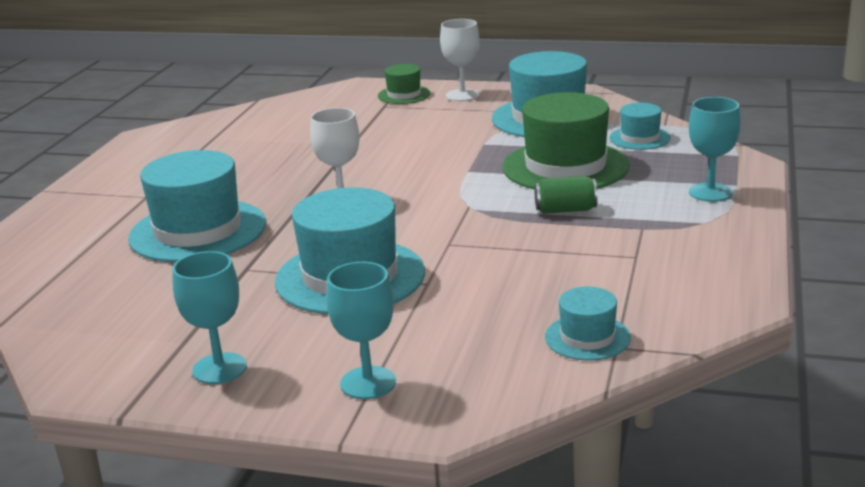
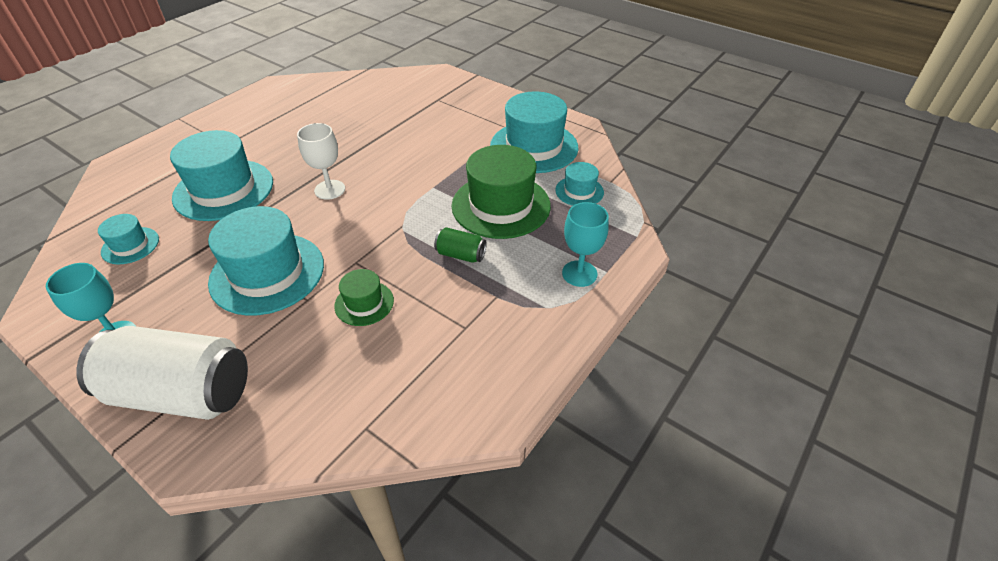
camera: 20 degrees right, 20 degrees up
(368, 383) = (182, 393): turquoise goblet -> white can
(404, 95) = (460, 91): green hat -> green hat (364, 303)
(462, 95) = (496, 104): white goblet -> none
(587, 337) = (355, 408): turquoise hat -> turquoise hat (130, 245)

